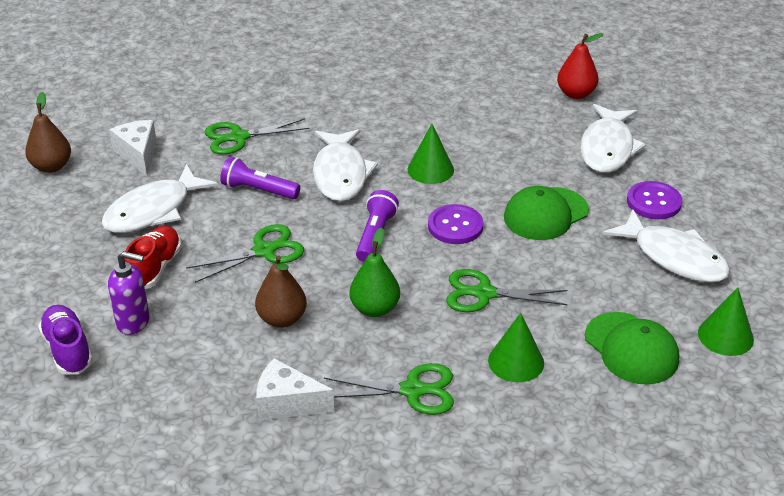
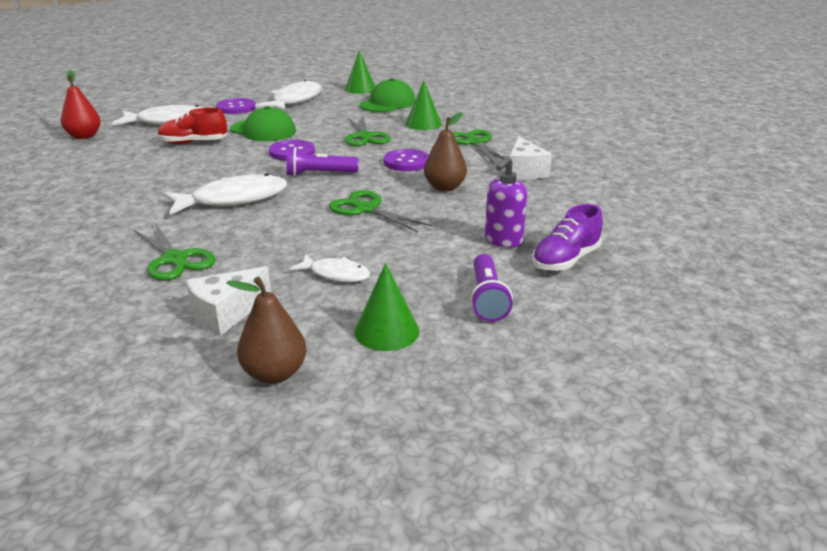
camera: 110 degrees left, 10 degrees down
(133, 322) = (503, 241): purple soap dispenser -> purple soap dispenser turned 135 degrees counterclockwise
(153, 210) = (336, 274): white fish -> white fish, size x0.56
(154, 268) = (426, 250): red shoe -> red shoe (193, 143)
(258, 190) = (274, 229): purple flashlight -> purple flashlight (487, 299)
(375, 309) = (407, 162): green pear -> purple button
(430, 169) = (215, 168): green cone -> green cone (387, 331)

